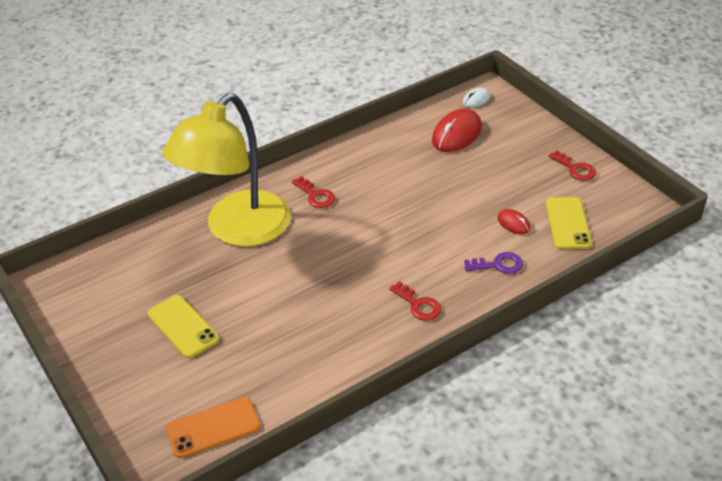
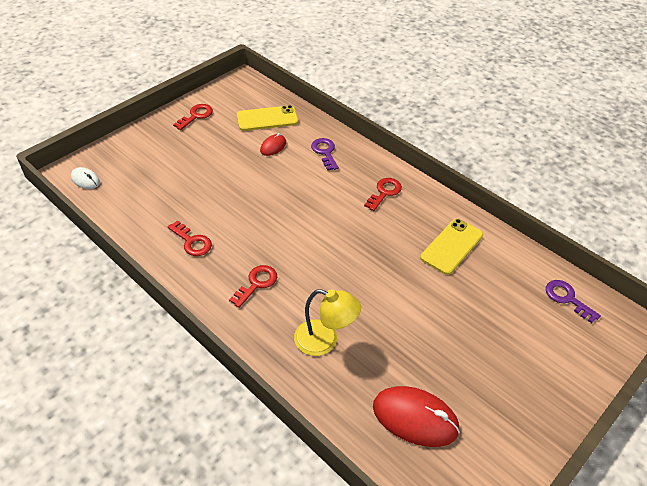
camera: 105 degrees left, 5 degrees up
(183, 326) = (473, 352): yellow phone -> yellow phone (452, 246)
(213, 428) = (567, 298): orange phone -> purple key
(237, 230) = (324, 341): yellow lamp -> yellow lamp, size x0.46
(378, 160) = (192, 242): none -> red key
(456, 134) = (146, 189): red mouse -> red mouse (415, 418)

